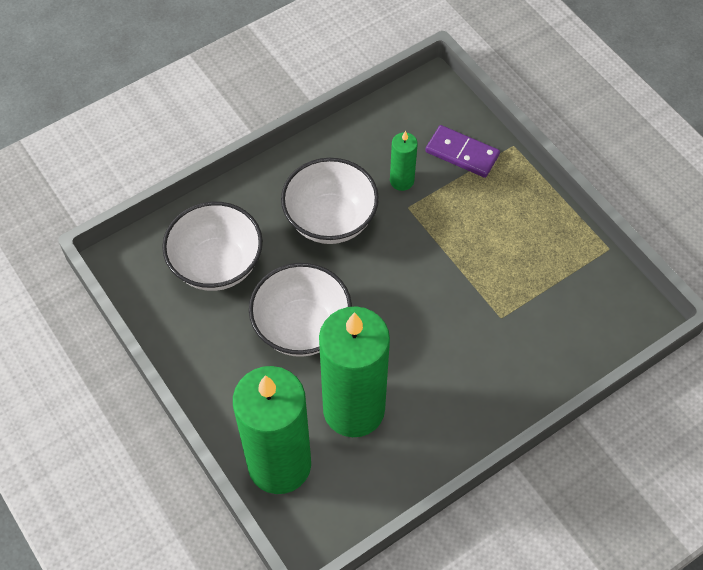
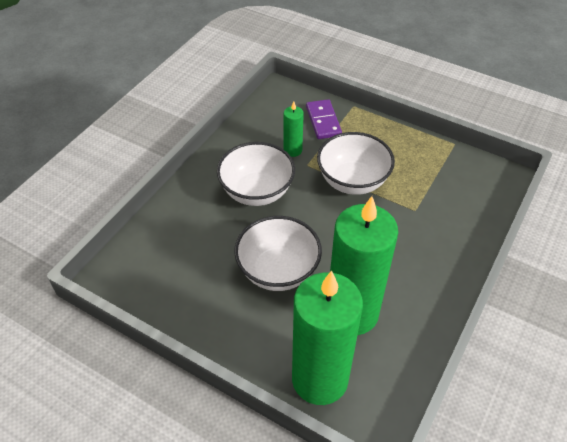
camera: 25 degrees left, 10 degrees down
(217, 265) = (187, 252): white bowl -> white bowl (352, 181)
(462, 153) = (323, 121): purple domino -> purple domino turned 75 degrees clockwise

